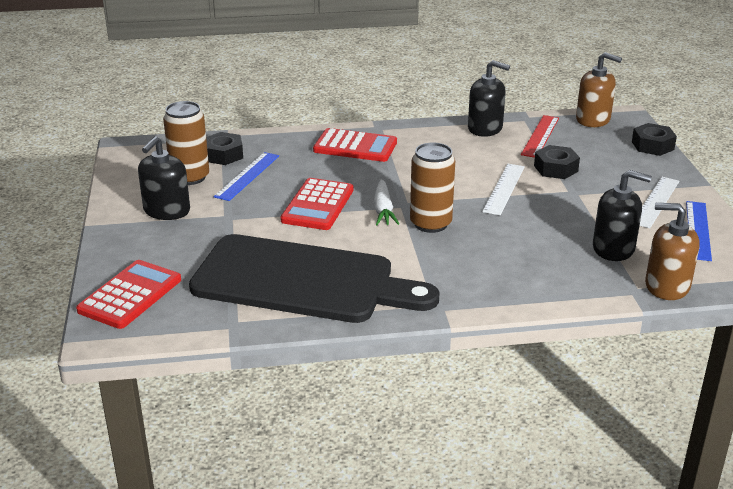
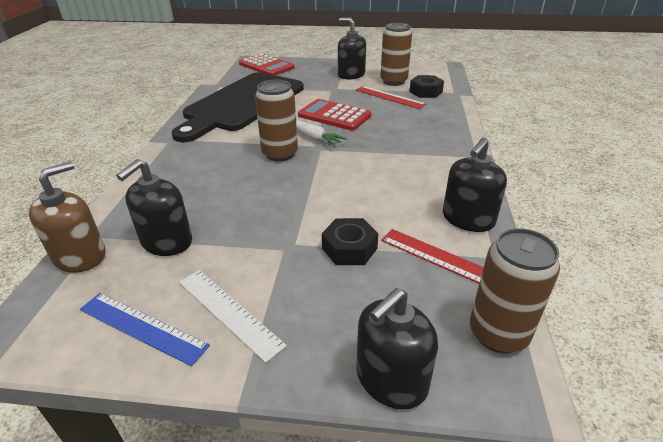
camera: 105 degrees right, 5 degrees up
(247, 176) = (389, 97): blue ruler -> red ruler
(355, 146) = (431, 139): red calculator -> none
(383, 210) = (313, 138): white carrot -> white carrot turned 150 degrees counterclockwise
(504, 189) = (319, 201): white ruler -> none
(593, 119) = (498, 333): brown soap dispenser -> brown can
(652, 146) = (391, 379): black nut -> black soap dispenser

